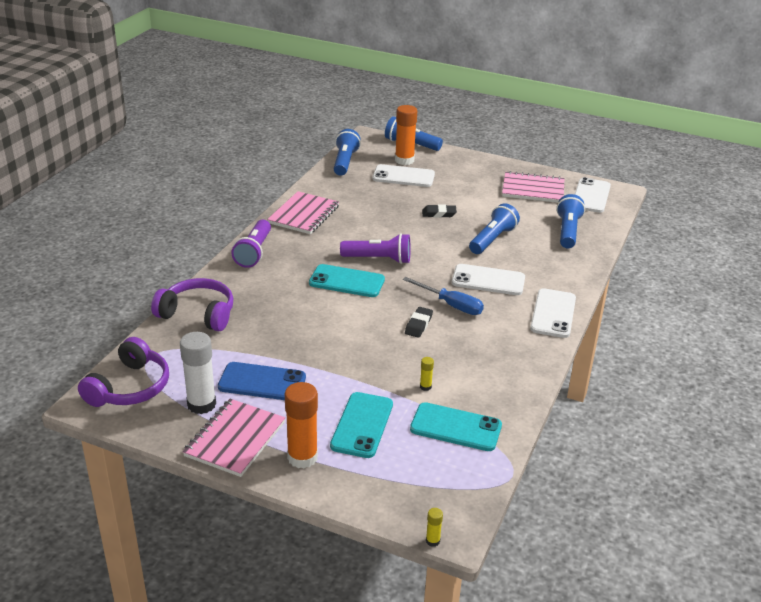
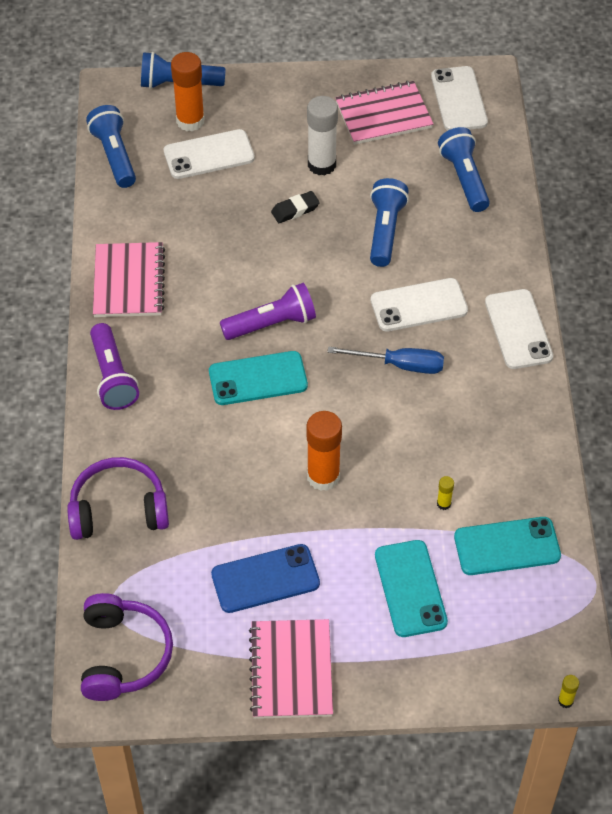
camera: 25 degrees left, 20 degrees up
(201, 404) = (221, 641): white glue stick -> white glue stick (321, 164)
(302, 457) = (377, 660): orange glue stick -> orange glue stick (323, 477)
(418, 325) = (382, 413): black eraser -> none

